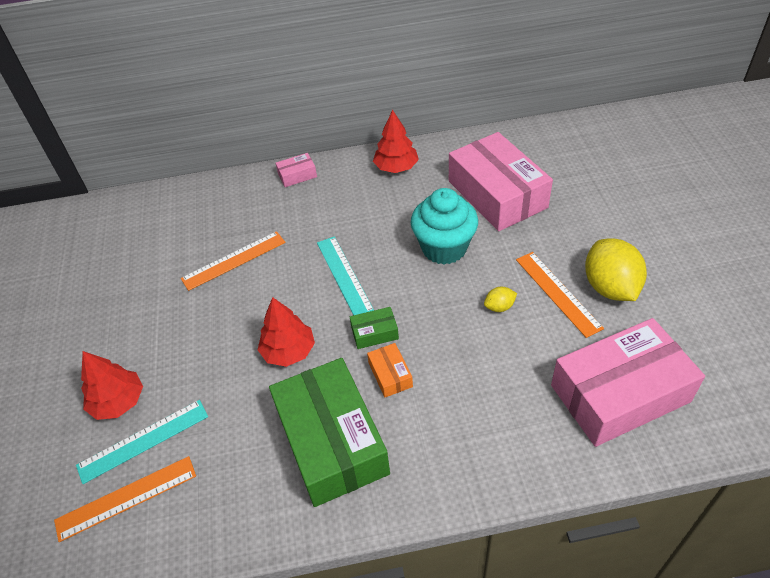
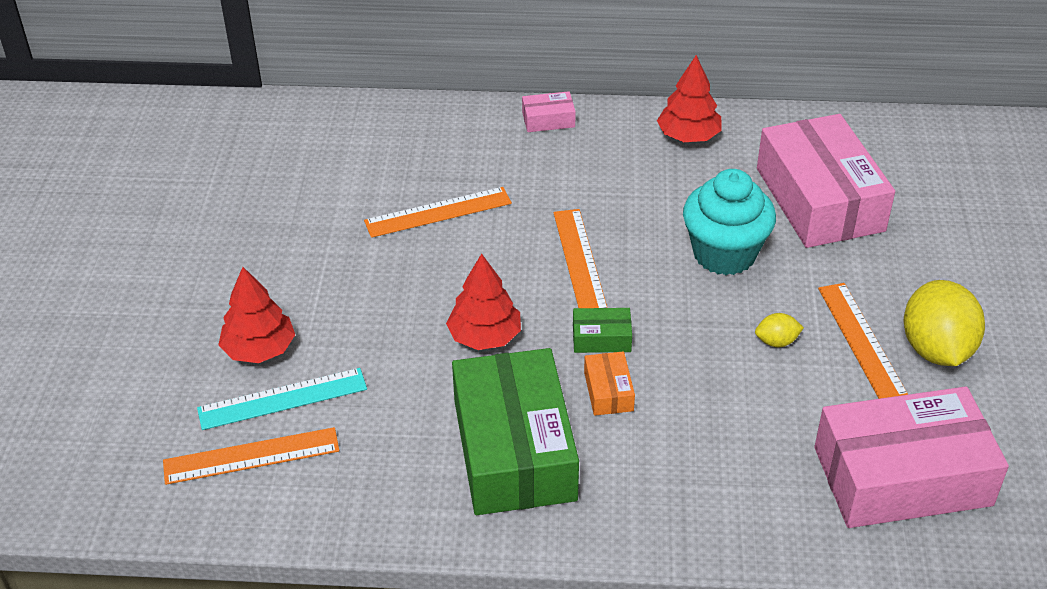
camera: 10 degrees right, 5 degrees down
(344, 276) = (579, 261): turquoise ruler -> orange ruler

